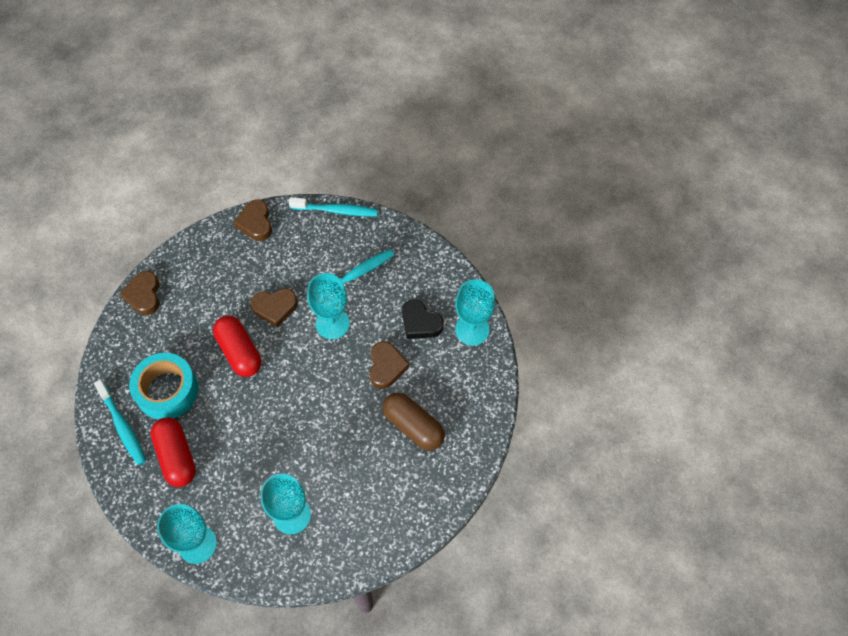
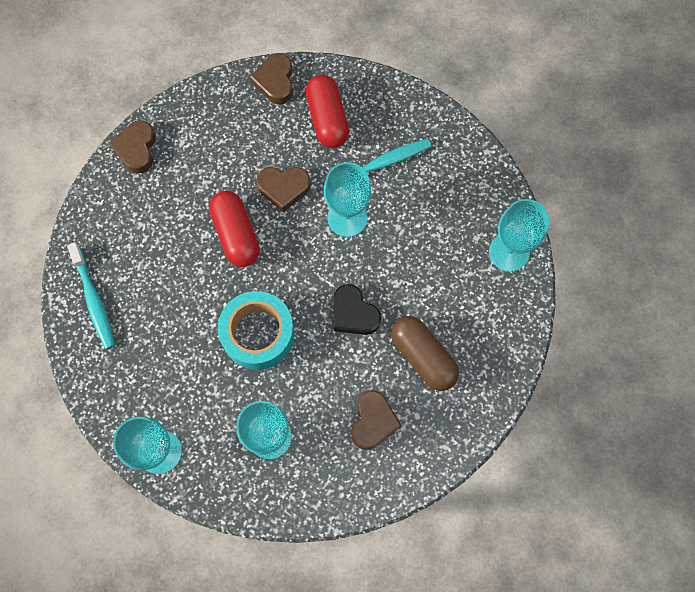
camera: 10 degrees right, 10 degrees up
(167, 391) = (149, 267): turquoise tape -> turquoise tape (258, 334)
(176, 456) = (149, 346): red capsule -> red capsule (327, 119)
(336, 210) = (371, 81): turquoise toothbrush -> none
(386, 367) = (402, 280): brown heart -> brown heart (373, 421)
(420, 323) = (449, 234): black heart -> black heart (353, 313)

